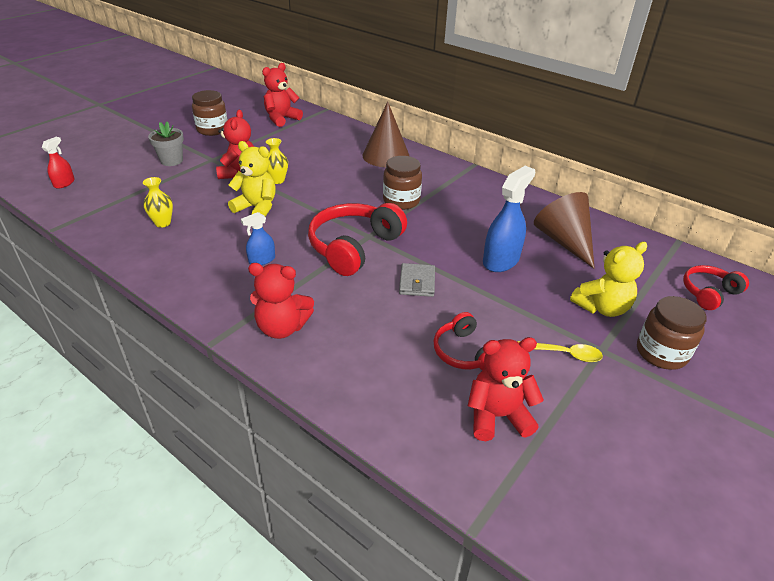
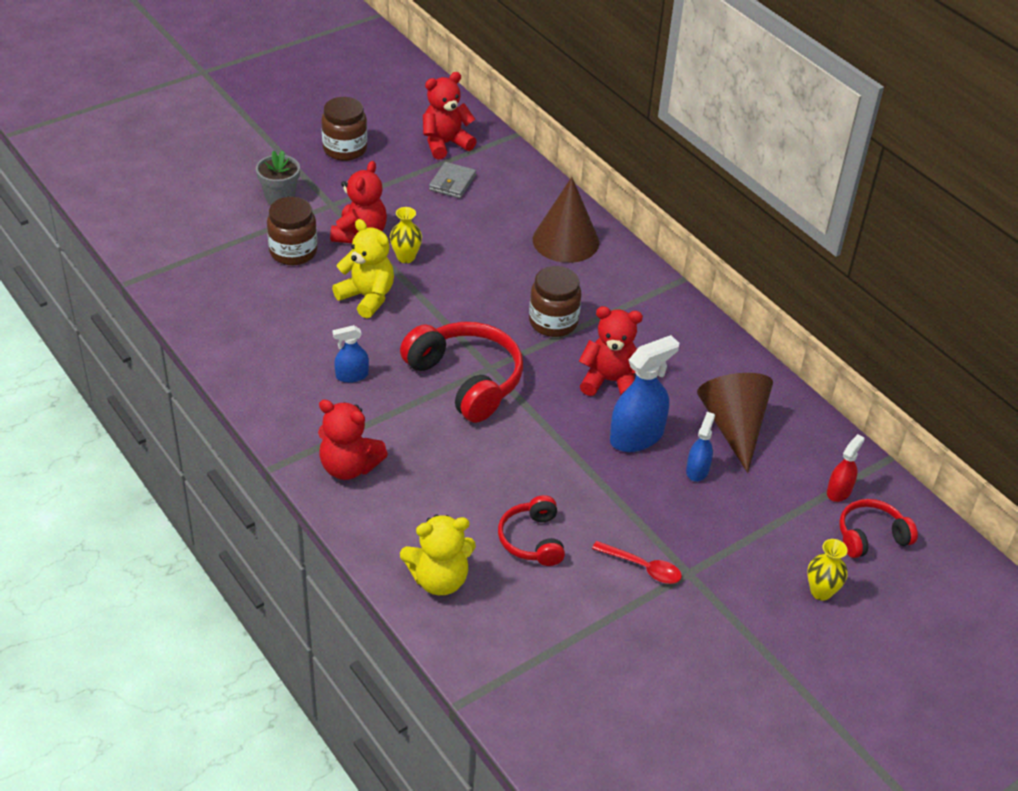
camera: 15 degrees right, 5 degrees up
(64, 183) = (145, 212): red spray bottle -> red spray bottle (839, 491)
(163, 223) = (251, 298): yellow vase -> yellow vase (821, 591)
(354, 247) = (466, 380): red headphones -> red headphones turned 90 degrees clockwise
(417, 282) = (520, 444): grey wallet -> grey wallet (452, 183)
(497, 416) = (533, 613): red teddy bear -> red teddy bear (610, 381)
(558, 274) = (697, 470): none -> blue spray bottle
(564, 354) = (643, 567): yellow spoon -> red spoon
(601, 307) = (722, 524): yellow teddy bear -> yellow teddy bear (439, 579)
(661, 353) = (755, 592): brown jar -> brown jar (293, 252)

